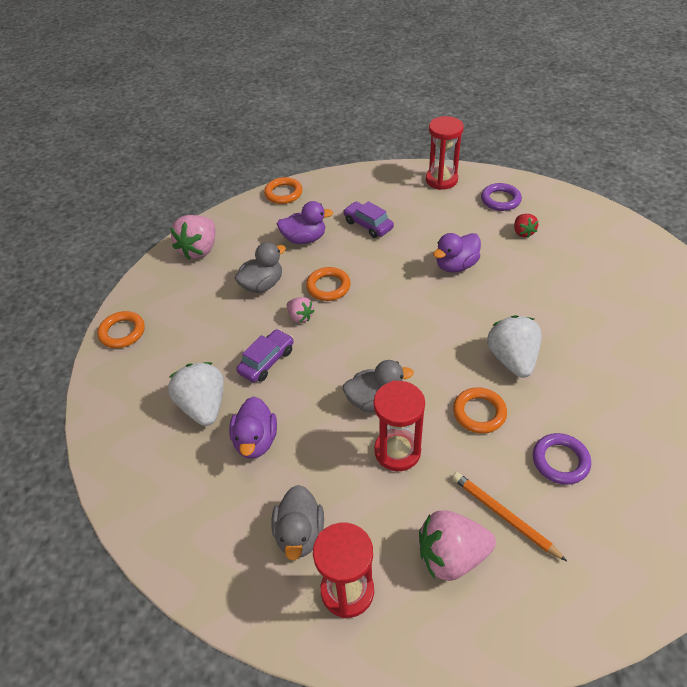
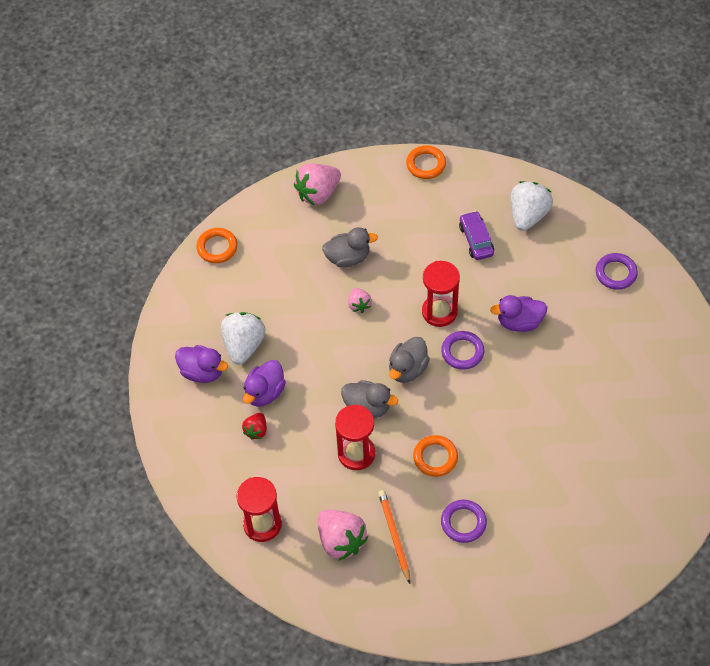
camera: 30 degrees right, 10 degrees up
(266, 361) = (310, 331): purple car -> none
(300, 534) = (255, 473): grey duck -> grey duck (407, 369)
(304, 239) = (412, 227): purple duck -> purple duck (202, 372)
(328, 287) = (399, 287): orange ring -> none
(427, 310) = (462, 352): none -> purple ring
(441, 180) = (580, 222): red hourglass -> red hourglass (439, 312)
(451, 556) = (341, 540): pink strawberry -> pink strawberry turned 150 degrees counterclockwise
(512, 359) = (494, 430): white strawberry -> white strawberry (528, 215)
(523, 232) = (605, 319): red strawberry -> red strawberry (256, 430)

